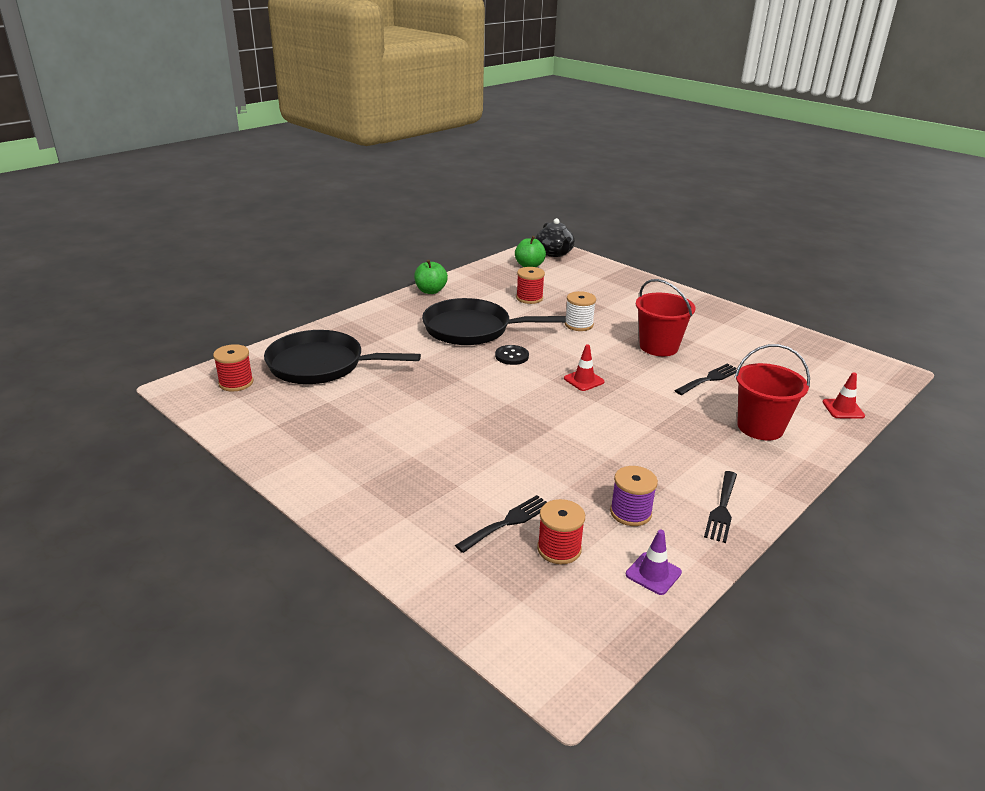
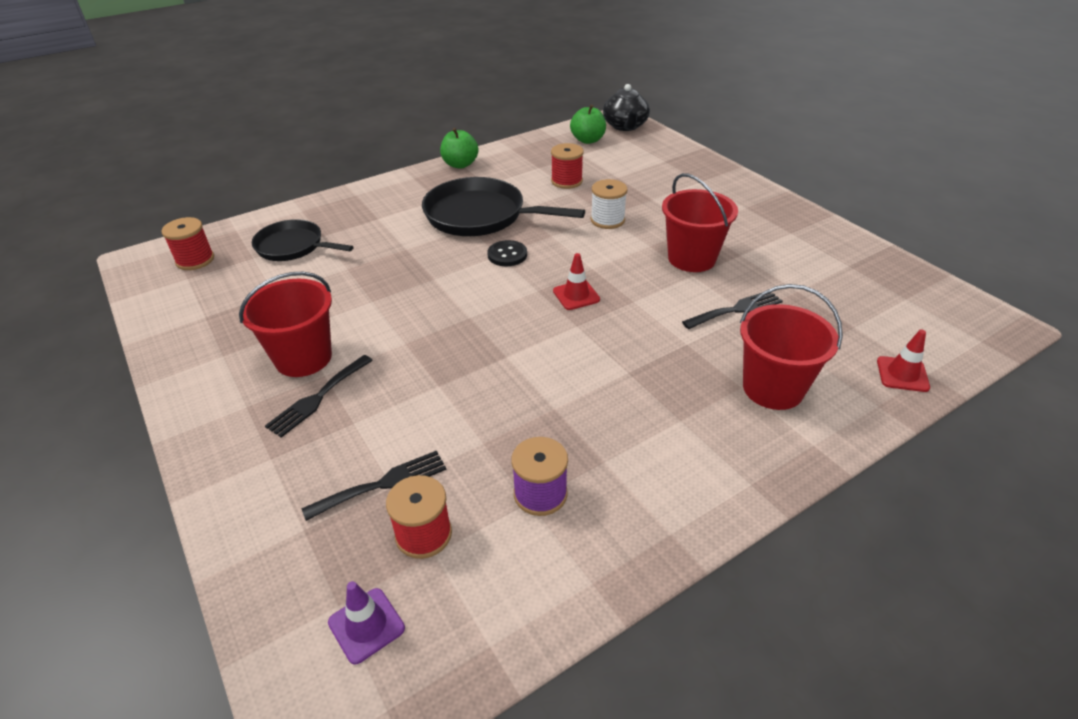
camera: 15 degrees right, 10 degrees up
(321, 365) = (293, 246): black pan -> black pan, size x0.63
(386, 446) = (303, 358): none -> red bucket
(653, 573) = (524, 594): purple traffic cone -> purple traffic cone (366, 625)
(722, 509) = (663, 507): black fork -> black fork (317, 398)

